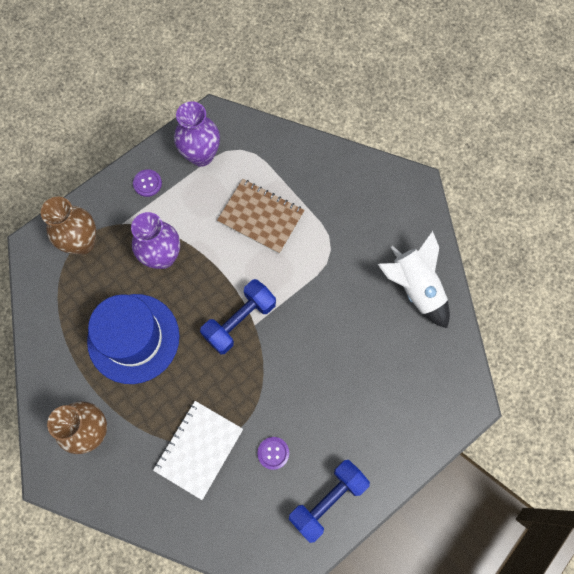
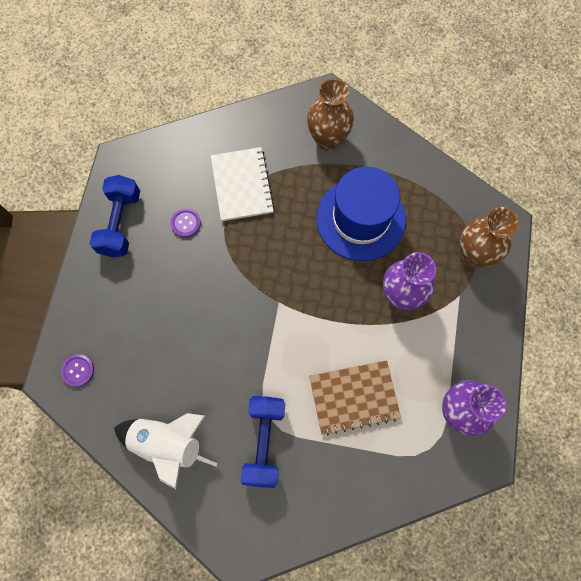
camera: 140 degrees right, 0 degrees up
(147, 183) = (475, 346): purple button -> purple button (78, 370)
(239, 321) = (293, 295): blue dumbbell -> blue dumbbell (264, 442)

